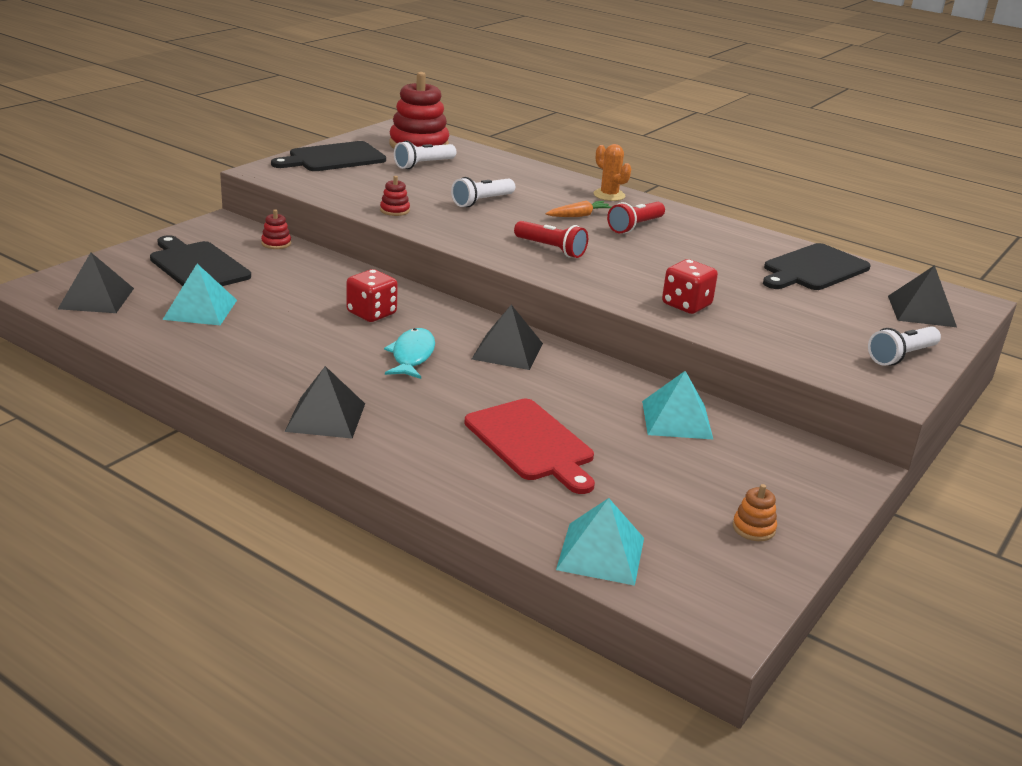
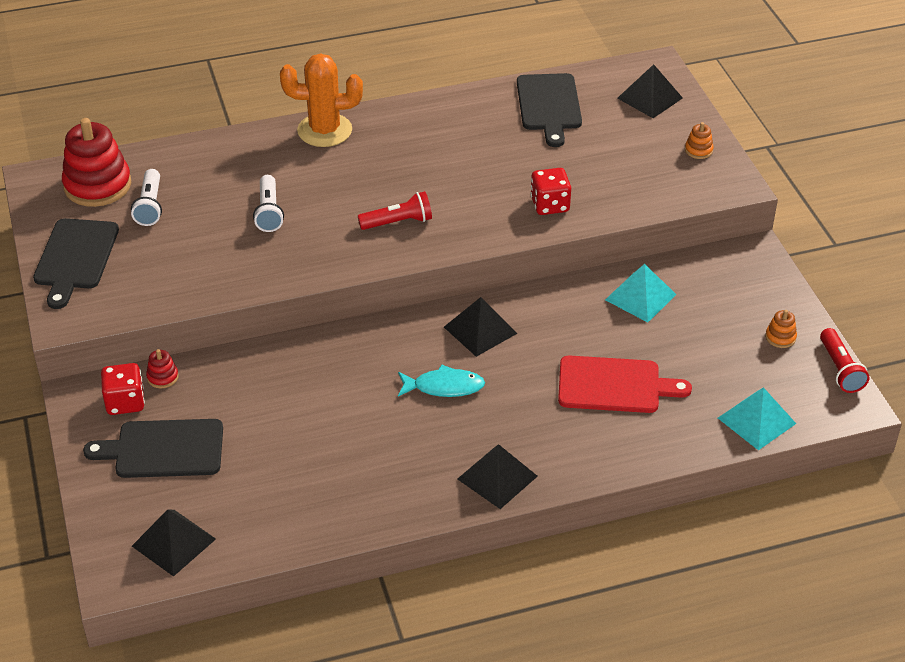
camera: 50 degrees left, 15 degrees up
(200, 309) = (256, 481): turquoise pyramid -> none
(371, 313) = (354, 377): red dice -> red dice (125, 402)
(394, 210) = (239, 275): red stacking toy -> none
(412, 356) = (444, 387): turquoise fish -> turquoise fish turned 135 degrees clockwise
(579, 215) = (349, 171): orange carrot -> none
(609, 195) = (324, 130): orange cactus -> orange cactus, size x1.70
(635, 226) = (398, 152): red flashlight -> red flashlight (840, 369)
(901, 356) = (698, 150): white flashlight -> orange stacking toy

